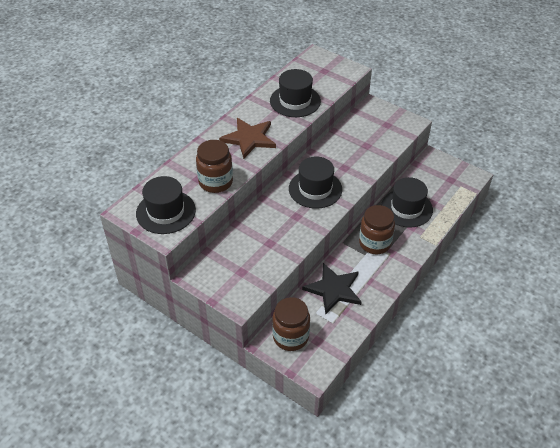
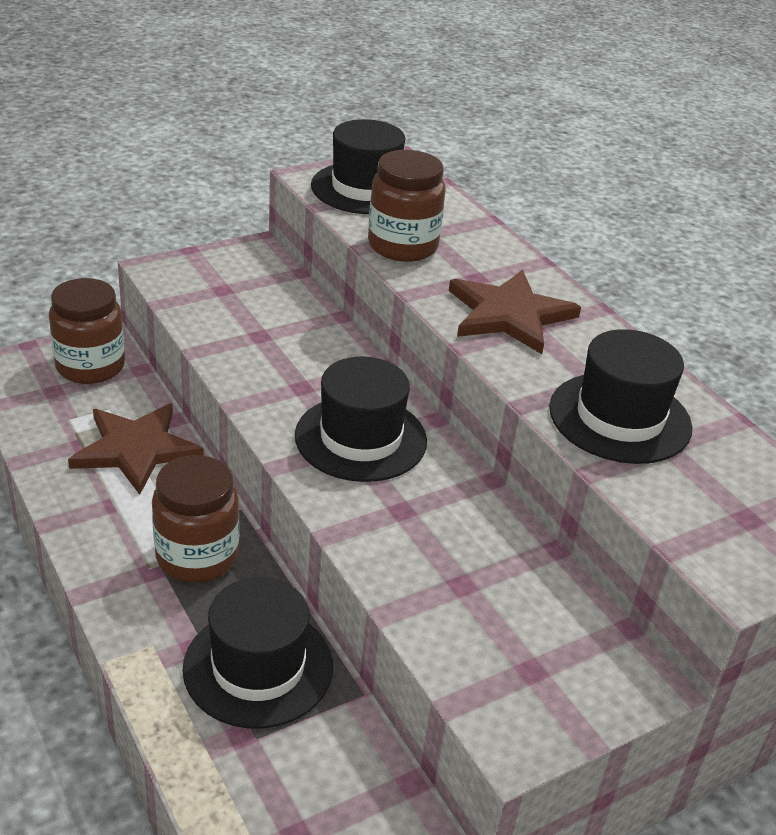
camera: 110 degrees right, 10 degrees down
(334, 289) = (136, 449): black star -> brown star

